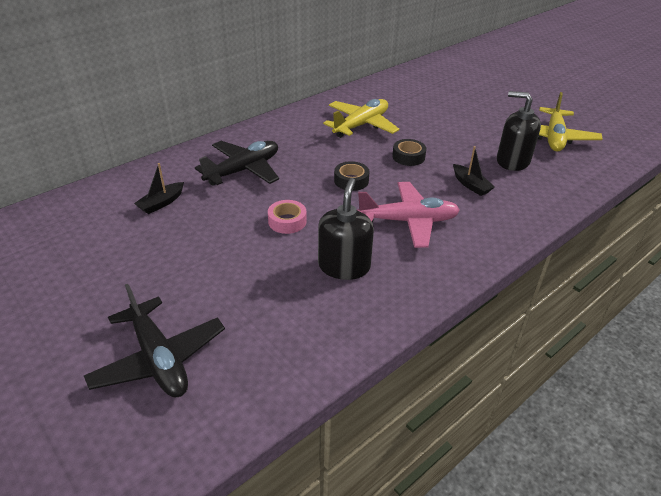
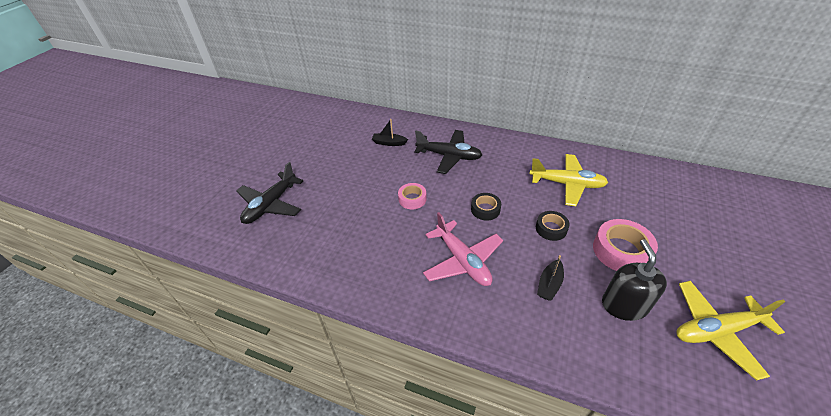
camera: 65 degrees right, 5 degrees up
(344, 266) = (386, 245): black soap dispenser -> none
(459, 137) = (621, 251): none -> pink tape

